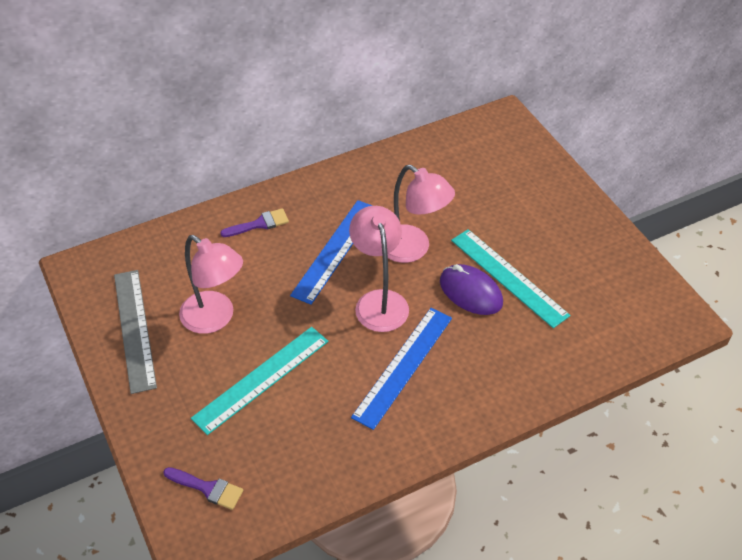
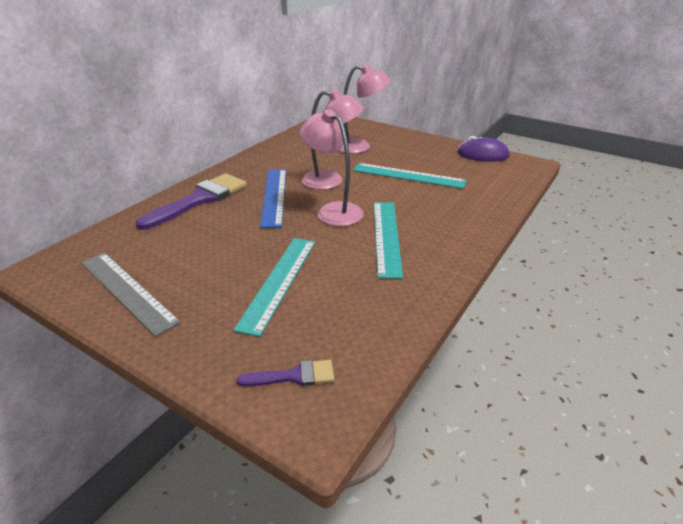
camera: 30 degrees left, 15 degrees down
(215, 318) = (204, 259): pink lamp -> pink lamp (360, 147)
(259, 224) = (200, 199): purple brush -> purple brush, size x2.00
(403, 366) = (386, 237): blue ruler -> turquoise ruler
(470, 292) = (392, 188): purple mouse -> purple mouse (482, 155)

